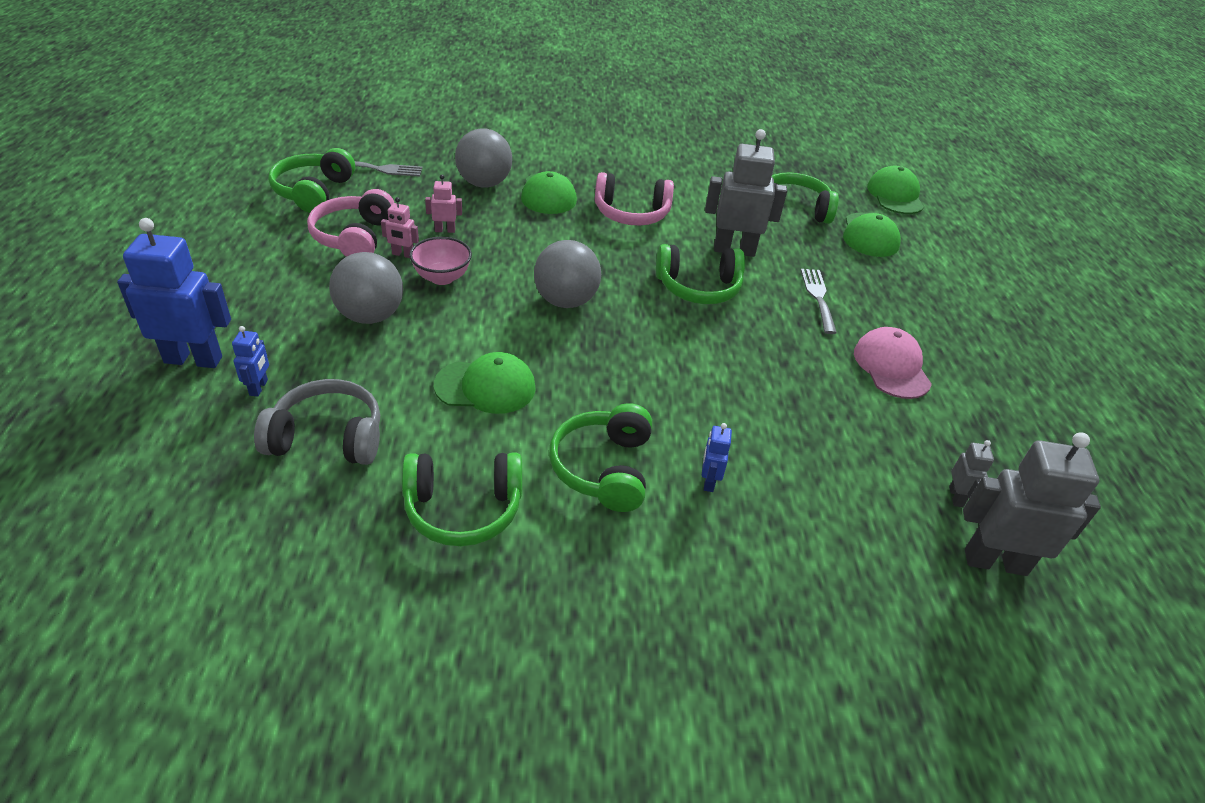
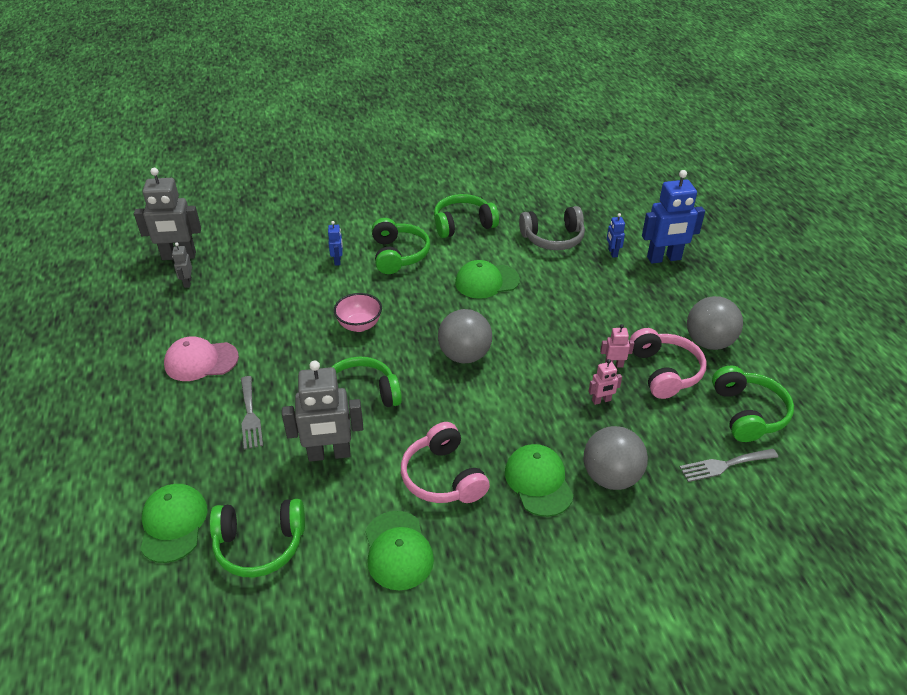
camera: 170 degrees right, 0 degrees up
(370, 316) = (592, 309): grey ball -> grey ball (708, 342)
(442, 277) = (568, 352): pink bowl -> pink bowl (359, 325)
(631, 213) = (443, 477): pink headphones -> pink headphones turned 105 degrees counterclockwise
(891, 367) = (201, 361): pink cap -> pink cap turned 105 degrees clockwise
(895, 195) = (112, 624): green cap -> green cap (398, 550)

